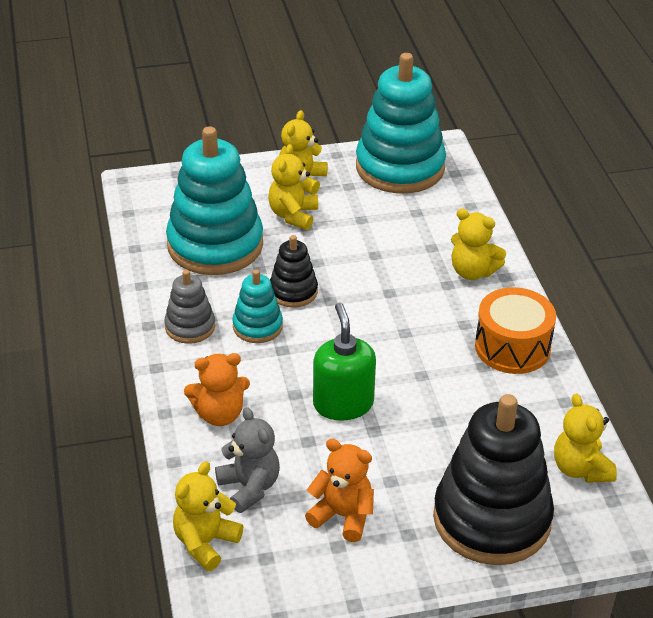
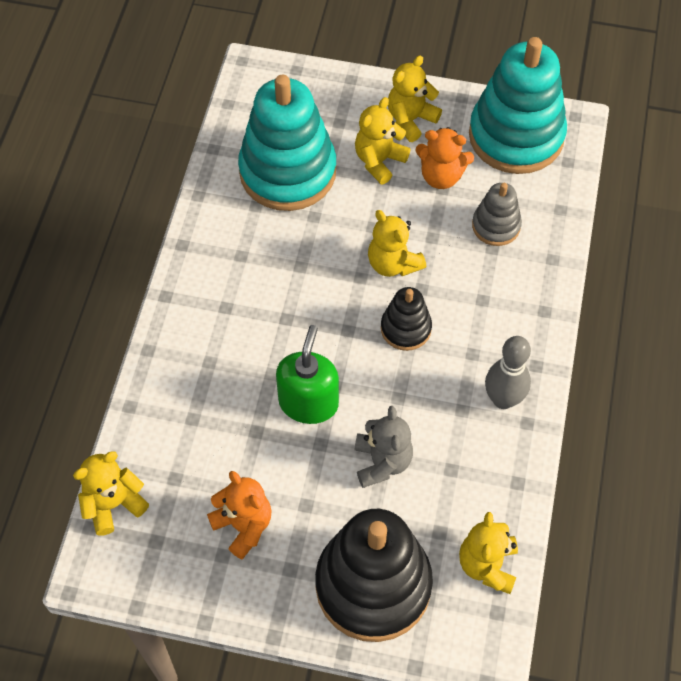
camera: 25 degrees right, 20 degrees up
(190, 327) = (217, 261): grey stacking toy -> grey stacking toy (496, 226)
(219, 414) = (193, 370): orange teddy bear -> orange teddy bear (441, 176)
(249, 487) = (179, 461): grey teddy bear -> grey teddy bear (382, 462)
(257, 326) = (277, 283): turquoise stacking toy -> none
(293, 292) = (331, 254): black stacking toy -> black stacking toy (406, 328)
(472, 271) = (516, 293): yellow teddy bear -> yellow teddy bear (393, 263)
(512, 347) = (503, 399): orange drum -> grey bowling pin

